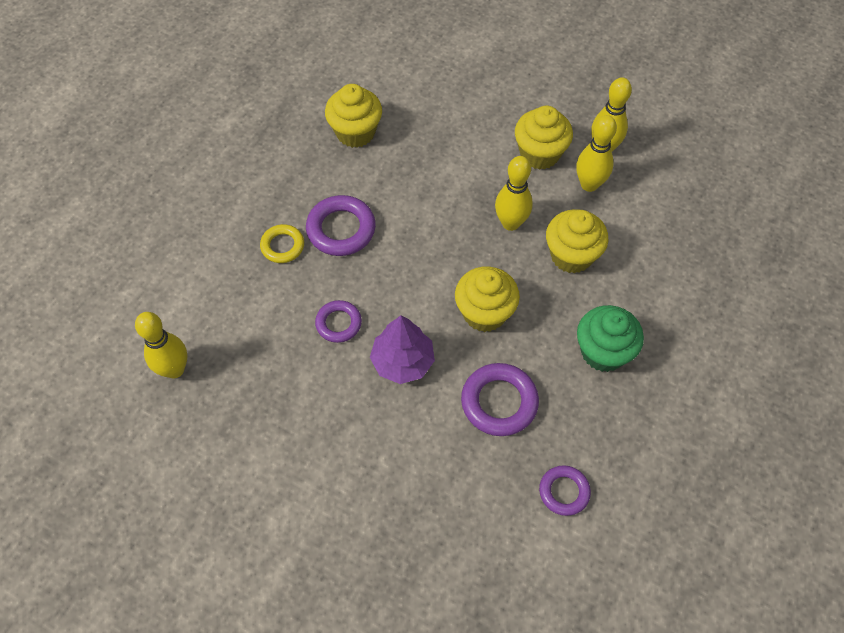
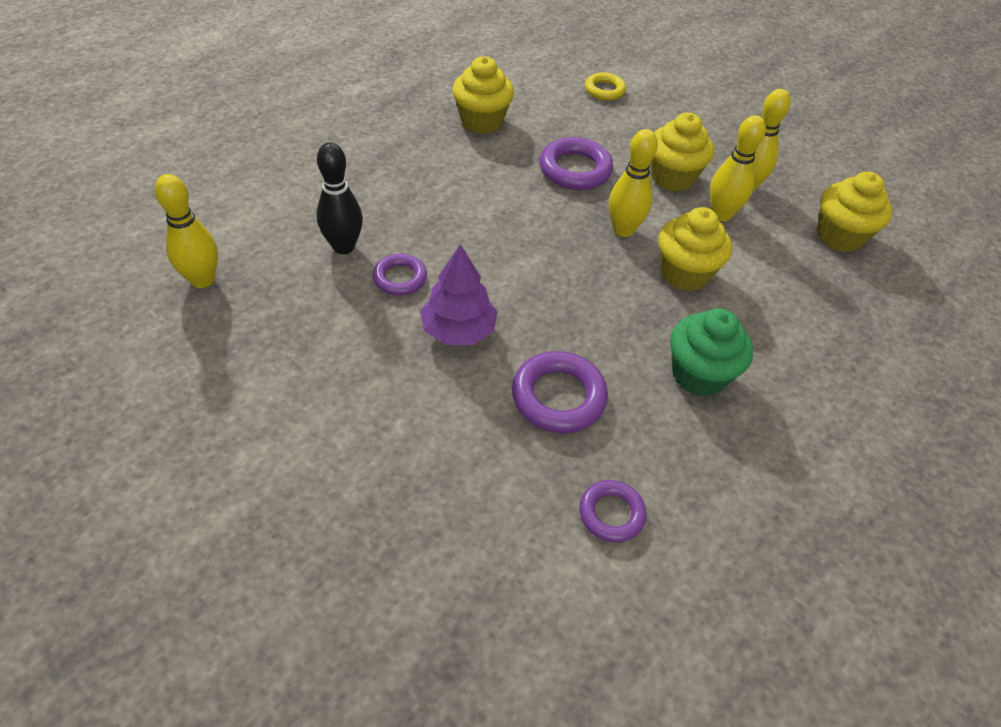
camera: 10 degrees right, 10 degrees down
(280, 304) = (343, 247): none -> black bowling pin
(282, 246) = (368, 197): yellow ring -> yellow ring (604, 90)
(341, 229) = (435, 196): purple ring -> purple ring (575, 169)
(484, 313) = (568, 305): yellow cupcake -> yellow cupcake (839, 236)

